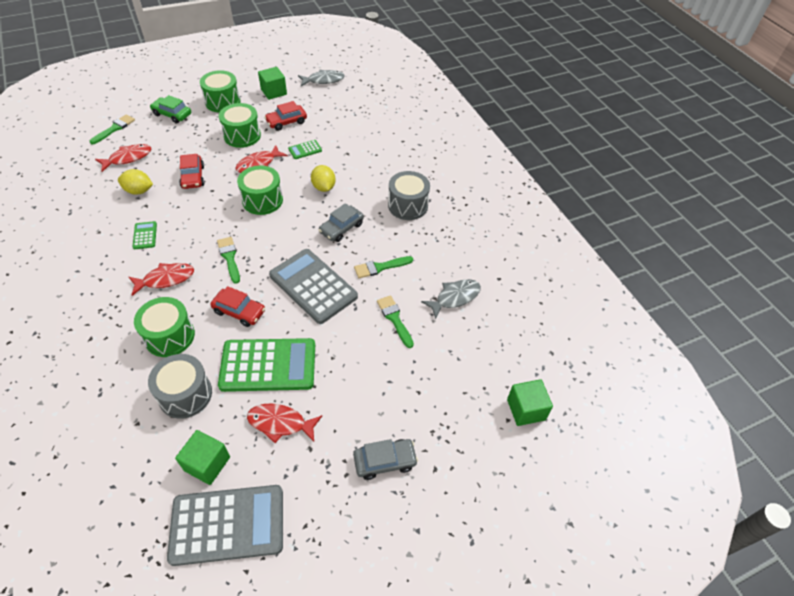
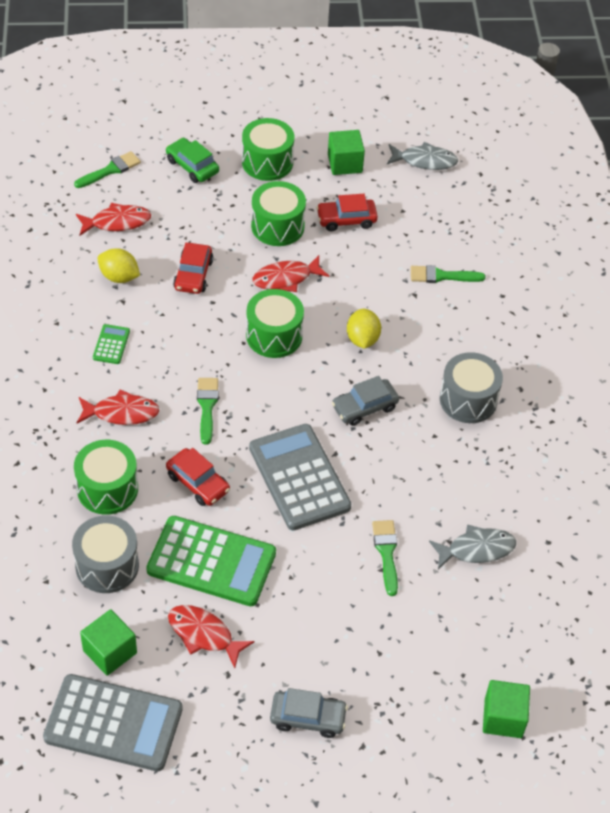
camera: 20 degrees right, 0 degrees up
(305, 150) = (357, 273): green calculator -> none
(380, 267) = (395, 478): green brush -> green brush (442, 276)

